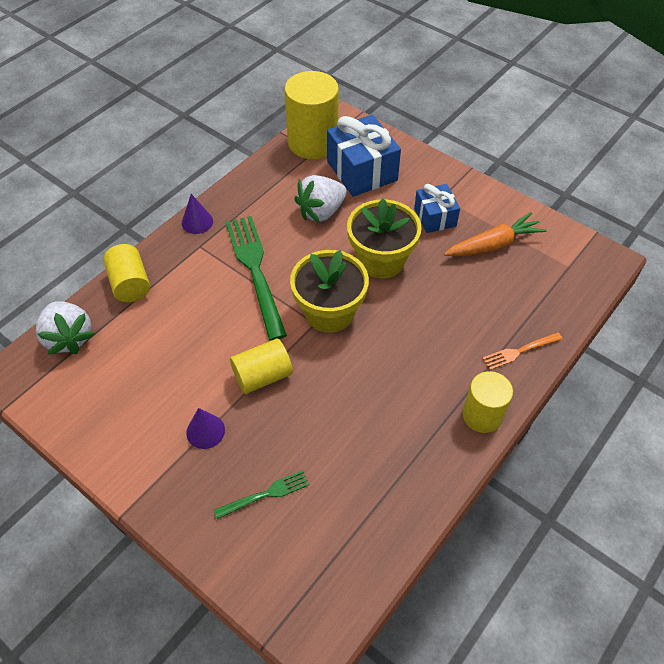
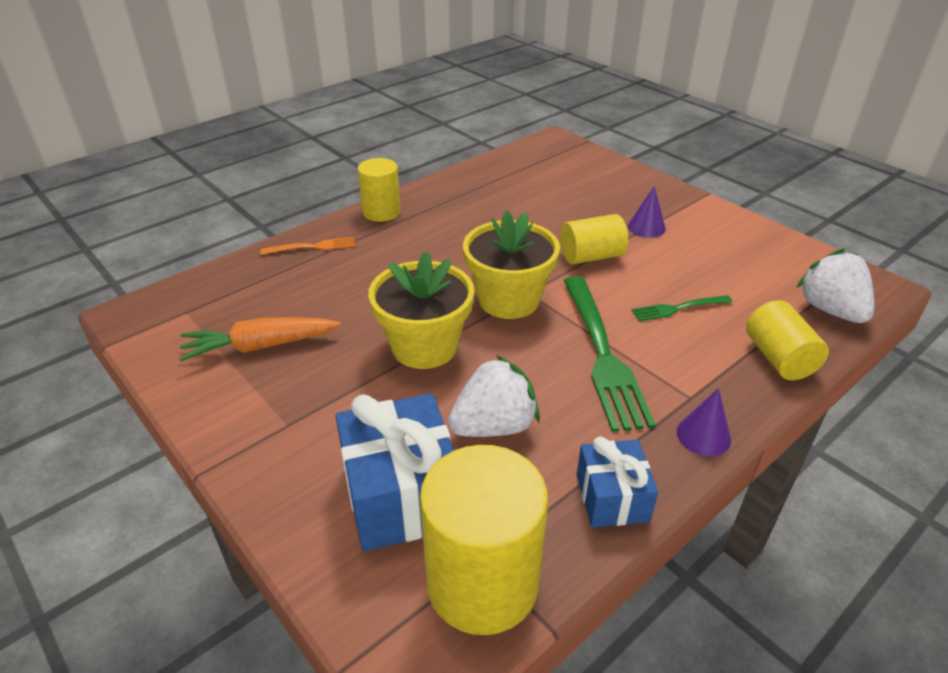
camera: 170 degrees left, 15 degrees down
(265, 494) = (588, 191): green fork -> green fork (678, 308)
(435, 217) = (318, 394): blue gift -> blue gift (612, 497)

